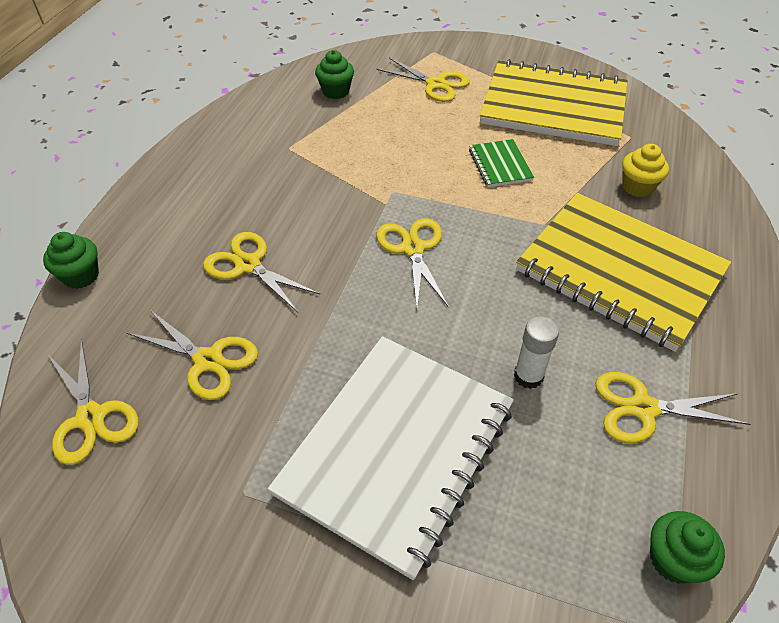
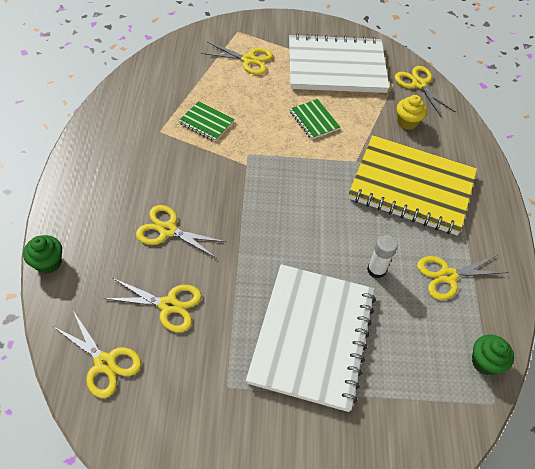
camera: 20 degrees left, 5 degrees up
(336, 91) = (177, 77): green cupcake -> none
(352, 147) = (206, 122): none -> green notebook
(413, 248) = (276, 195): yellow scissors -> yellow scissors (419, 84)
(553, 106) = (336, 67): yellow notebook -> white notebook

